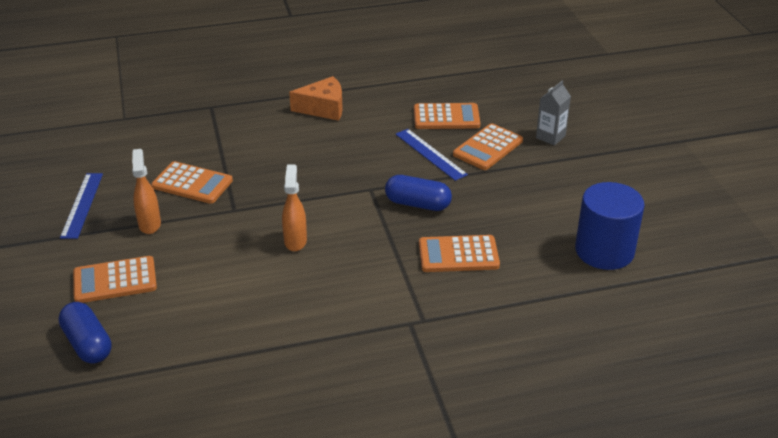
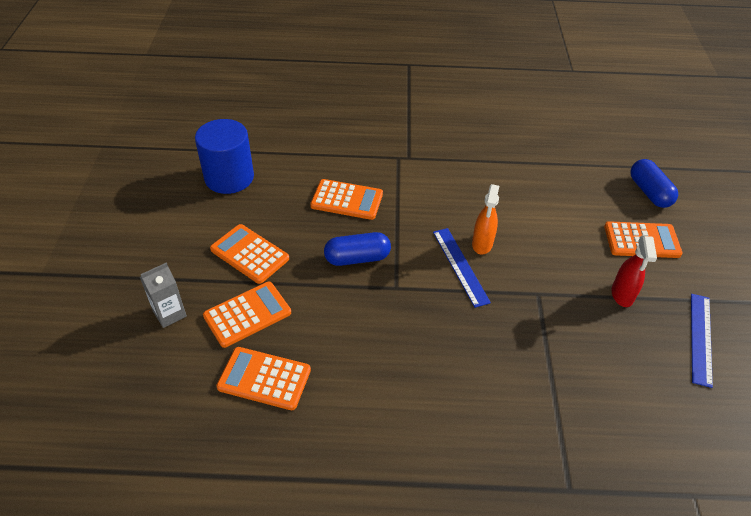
camera: 165 degrees left, 10 degrees up
(149, 224) = (622, 295): orange spray bottle -> red spray bottle
(192, 184) = (584, 341): orange calculator -> orange calculator (249, 254)
(323, 108) = (413, 441): orange cheese -> none
(418, 204) = (357, 258): blue capsule -> blue capsule turned 45 degrees counterclockwise
(430, 154) = (313, 321): blue ruler -> blue ruler (460, 266)

